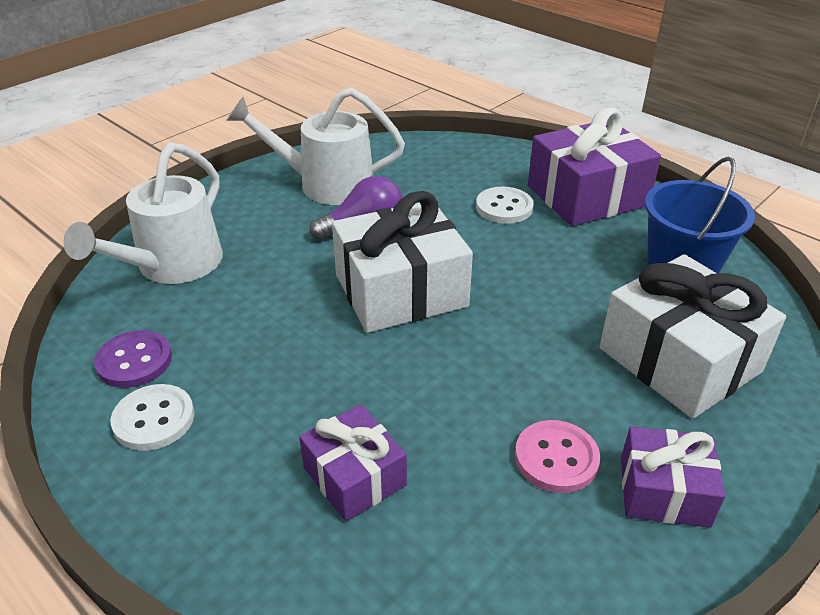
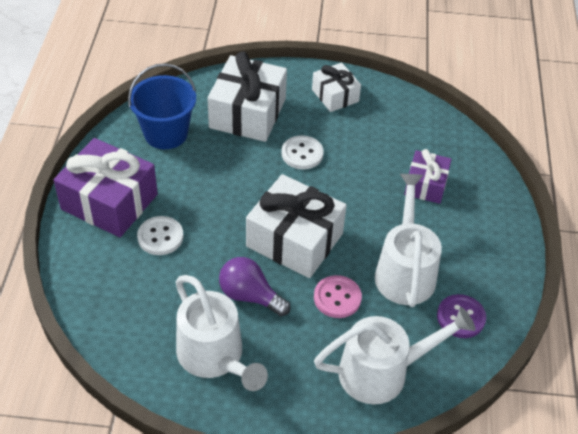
camera: 130 degrees left, 10 degrees up
(154, 419) = (478, 276): white button -> white button (302, 154)
(251, 355) = (404, 270): none -> white watering can
(556, 458) = (350, 130): pink button -> pink button (337, 298)
(664, 491) = (335, 95): purple gift -> white gift

